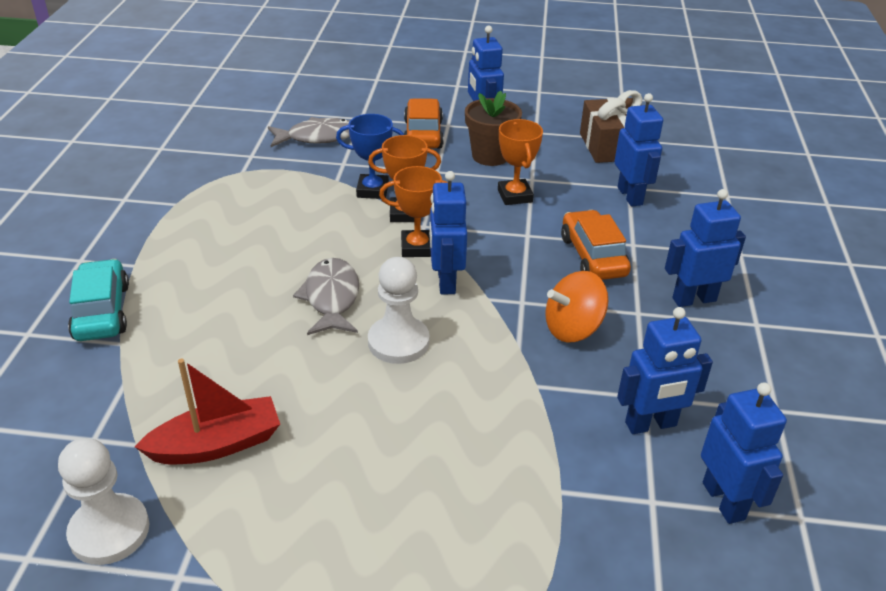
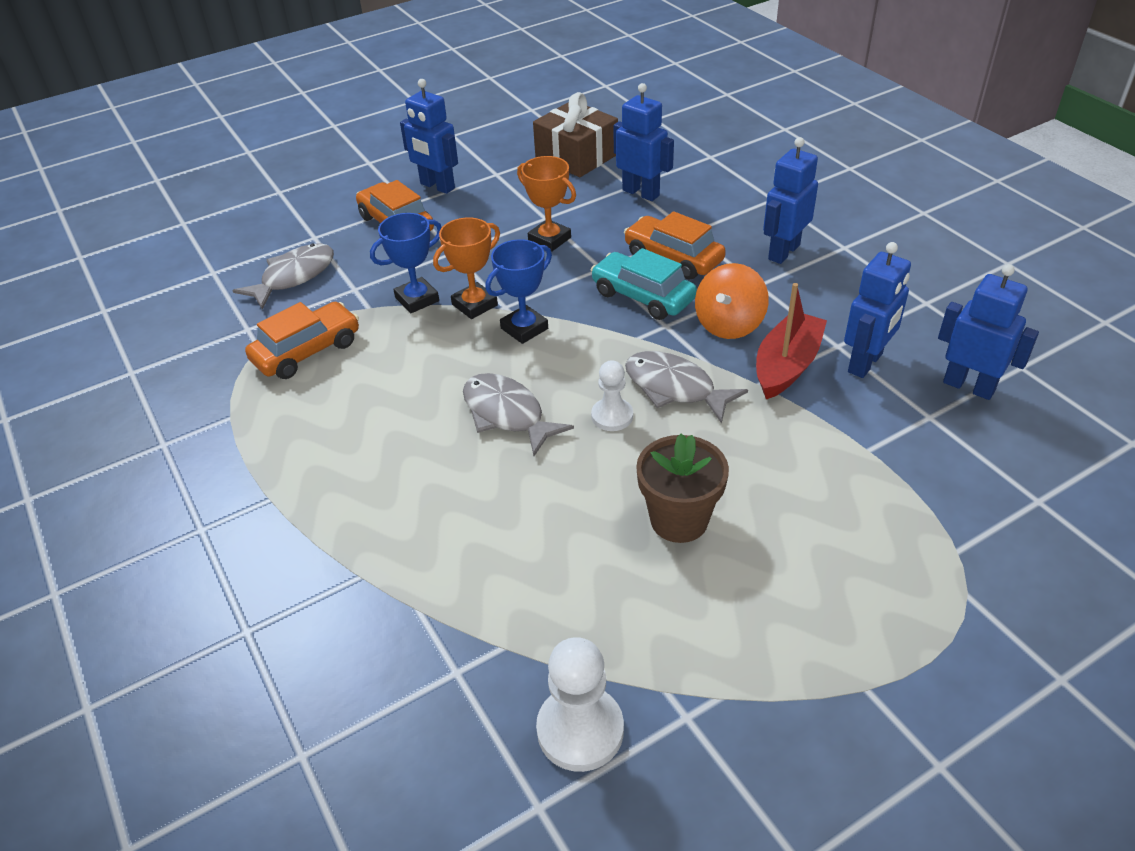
camera: 35 degrees left, 5 degrees up
(102, 311) = (299, 561): turquoise car -> turquoise car (642, 296)
(217, 444) = (574, 597): red boat -> red boat (786, 366)
(266, 188) = (307, 351): none -> orange car
(398, 342) = (612, 416): white pawn -> white pawn, size x0.64
(417, 247) = (524, 328): orange trophy -> blue trophy
(445, 281) = (585, 343): blue robot -> none
(469, 350) = (675, 388): none -> grey fish
(490, 156) = (484, 214): brown flower pot -> brown flower pot (679, 520)

